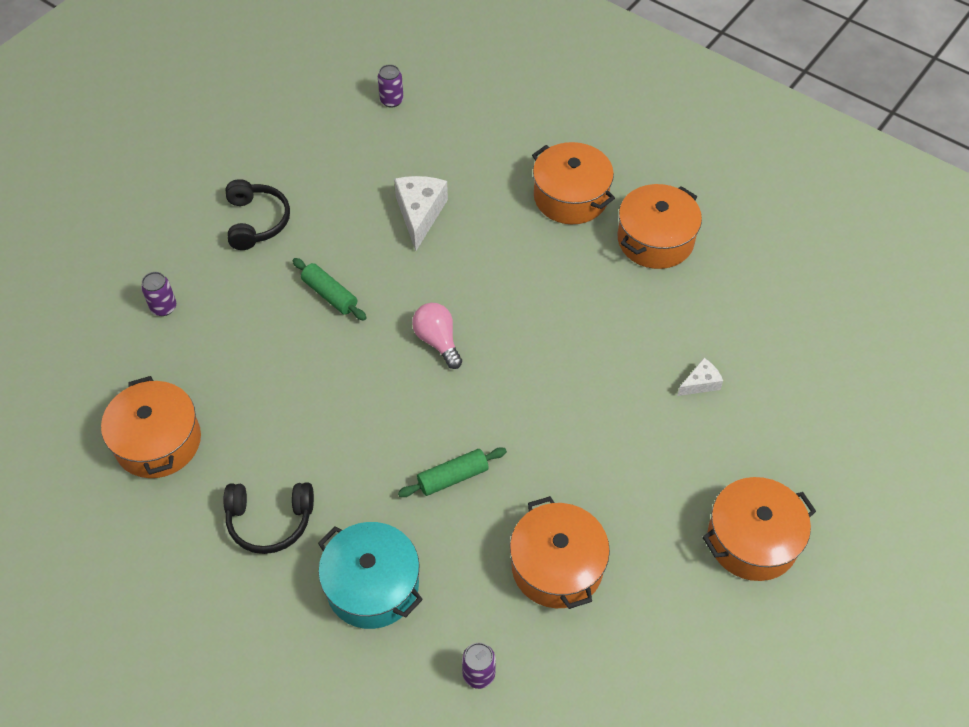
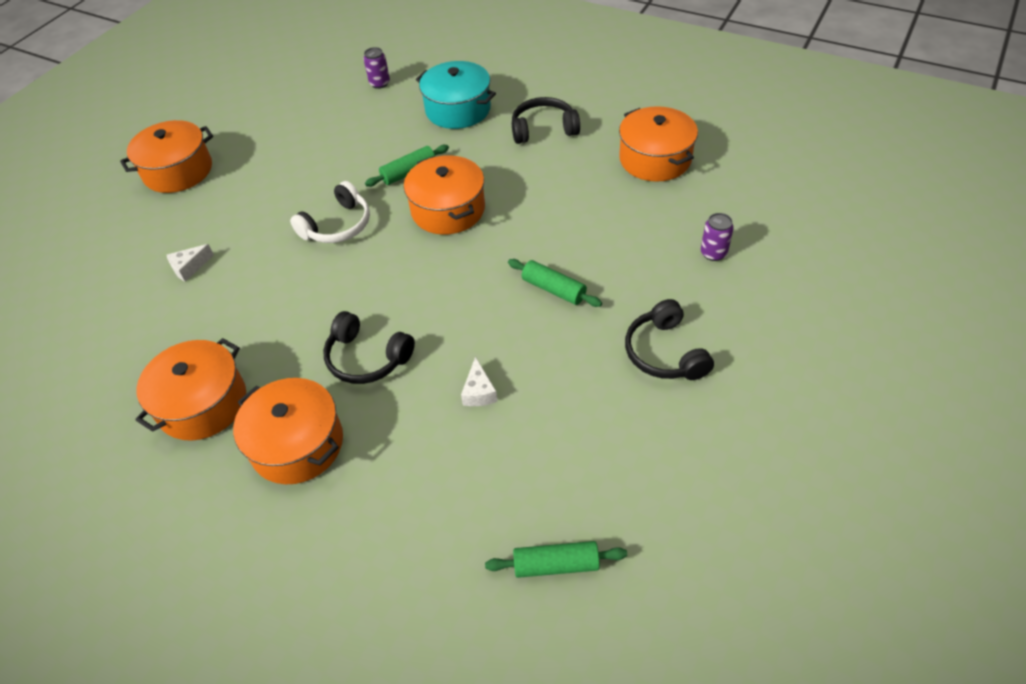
camera: 175 degrees right, 5 degrees down
(391, 100) = (556, 564): purple can -> green rolling pin
(420, 214) = (479, 392): white cheese -> white cheese, size x0.55
(438, 341) = (436, 265): pink light bulb -> none
(513, 256) = (367, 358): none -> black headphones
(540, 411) = (338, 226): none -> white headphones
(557, 566) = (327, 137): orange pot -> orange pot (448, 210)

